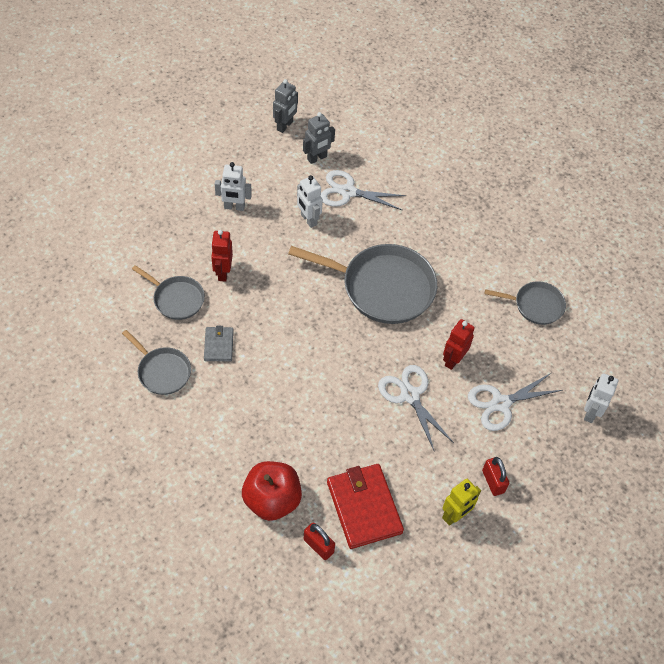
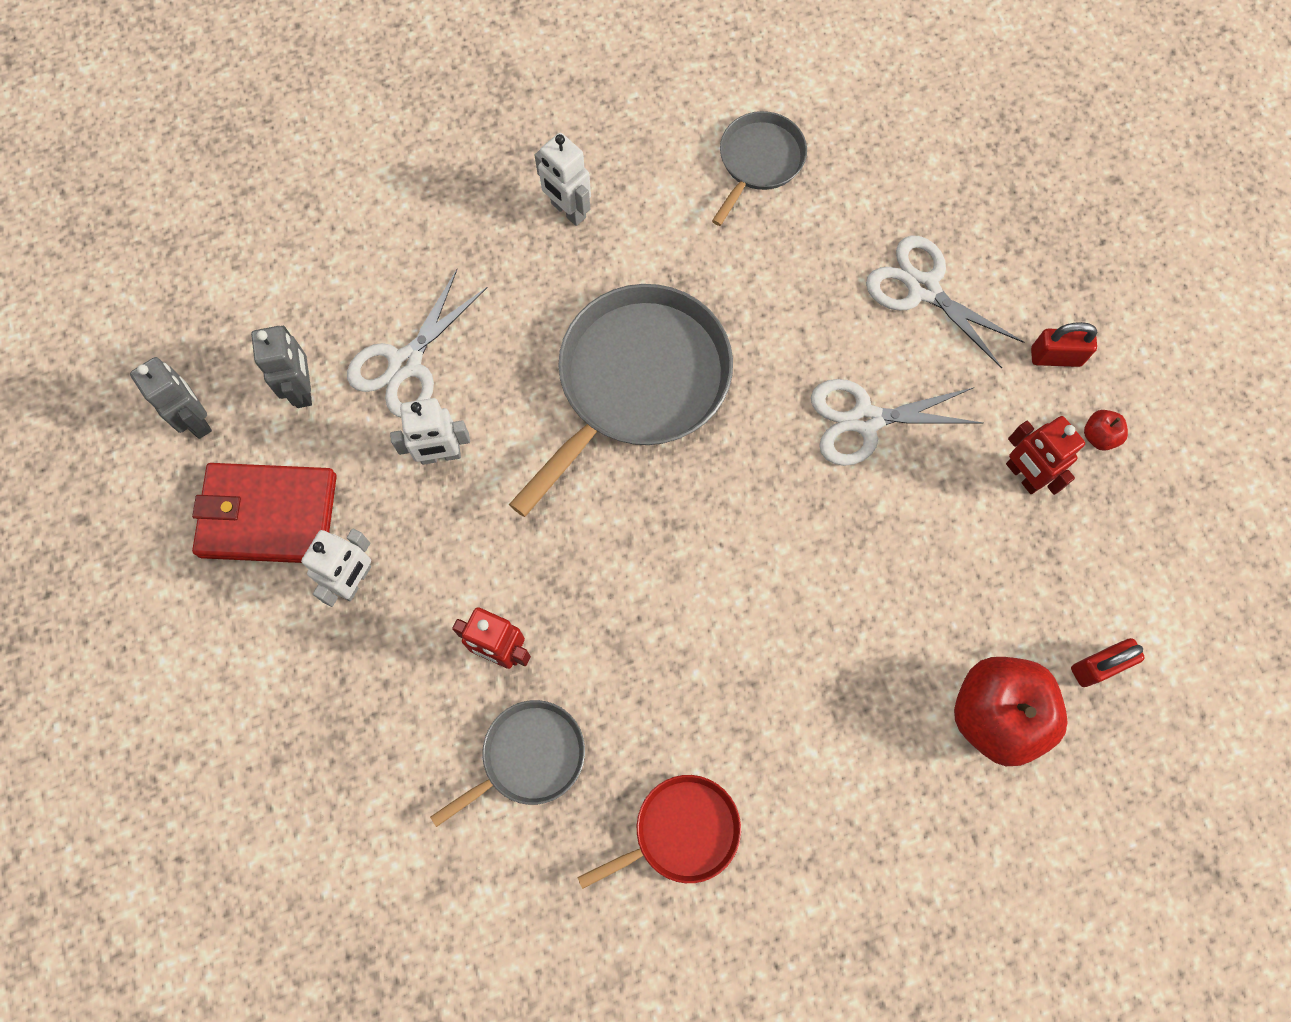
camera: 65 degrees left, 15 degrees up
(162, 371) = (681, 831): grey pan -> red pan
(219, 345) = (659, 709): grey wallet -> none
(364, 507) = (1048, 569): red wallet -> red wallet (268, 515)
(453, 360) = (820, 327): red robot -> red robot (1023, 475)
(455, 516) = (1099, 436): yellow robot -> red apple
(501, 403) = (923, 289): white scissors -> white scissors turned 135 degrees clockwise
(590, 412) = (977, 169): white robot -> white robot (568, 211)

